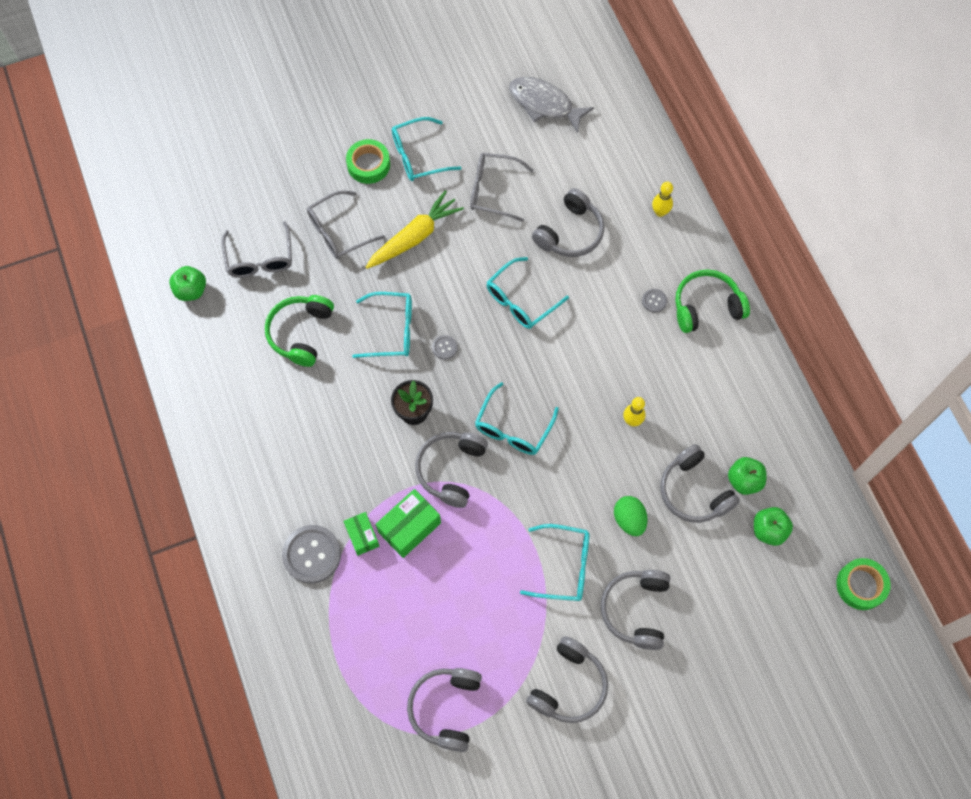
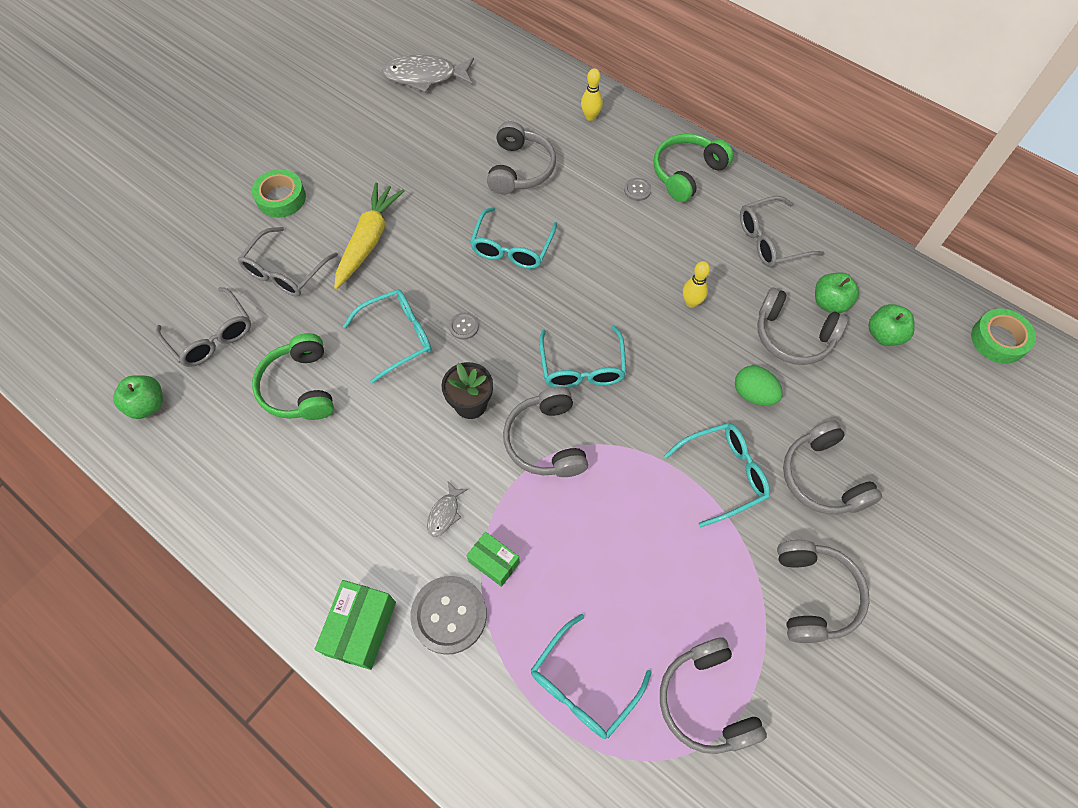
camera: 30 degrees left, 5 degrees down
(349, 483) = (445, 513): none -> grey fish
(409, 527) = (540, 524): green box -> green box (361, 628)
(418, 156) = (328, 169): turquoise glasses -> turquoise glasses (582, 686)
(493, 190) = (422, 166): grey glasses -> grey glasses (770, 240)

